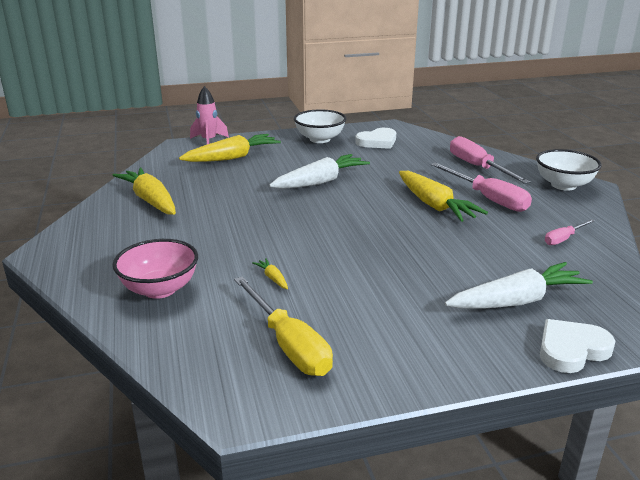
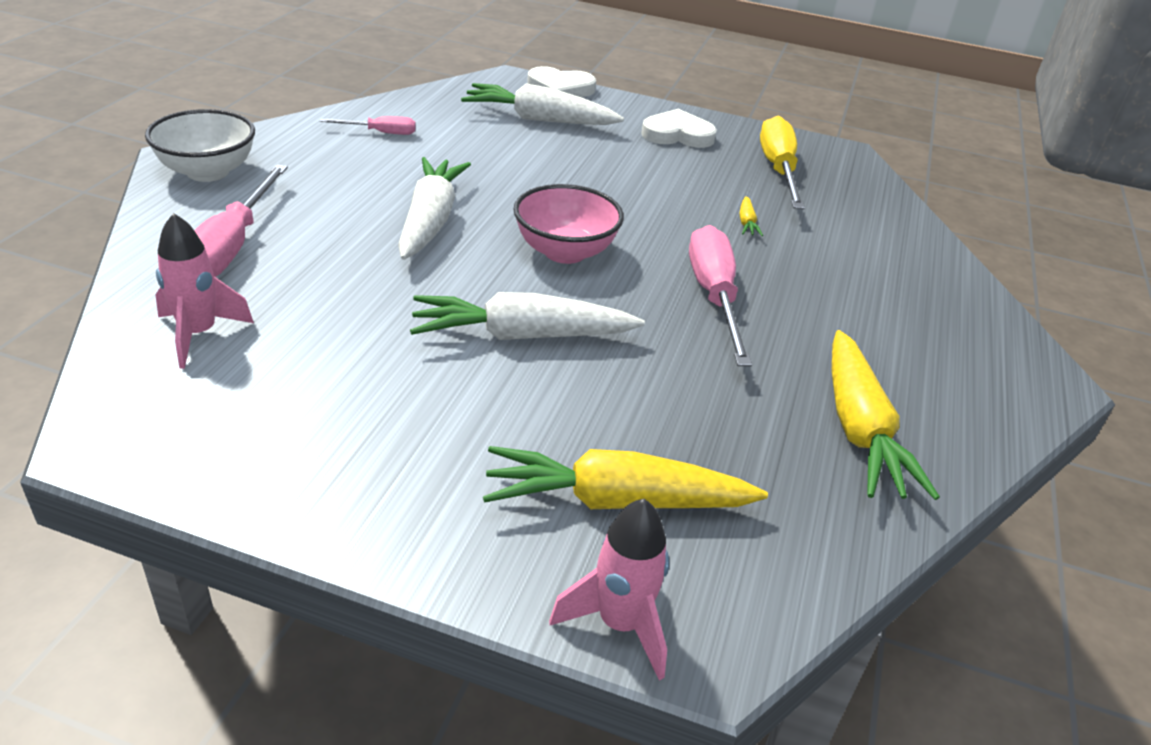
camera: 150 degrees left, 10 degrees up
(160, 289) = (884, 261): pink bowl -> pink bowl (565, 252)
(320, 139) = (344, 474): white bowl -> none
(377, 142) = (247, 395): white heart -> white heart (677, 135)
(423, 146) = (198, 334): none -> pink rocket
(434, 205) = (430, 221): yellow carrot -> white carrot
(487, 198) = (345, 199): pink screwdriver -> pink screwdriver (714, 297)

